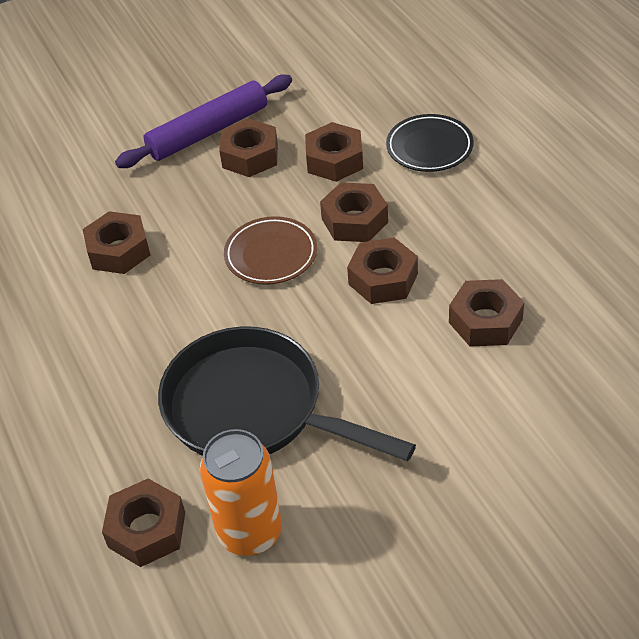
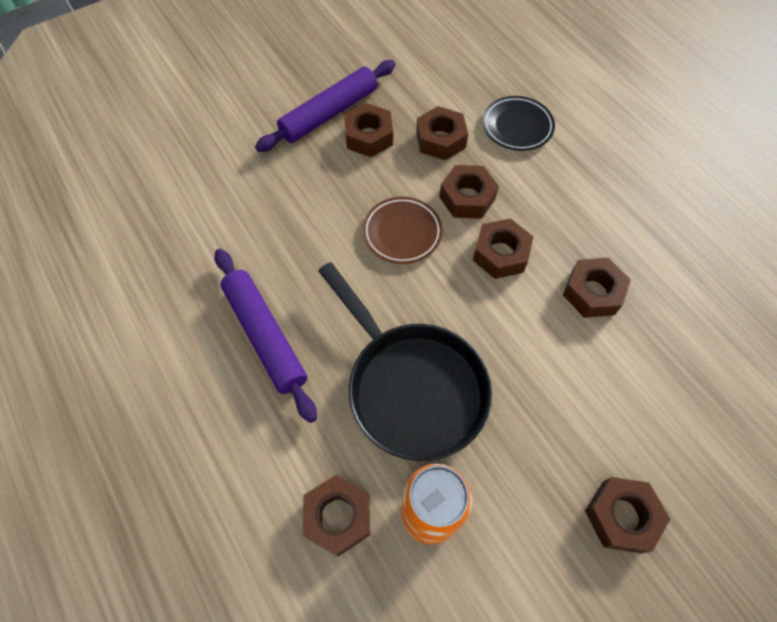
camera: 10 degrees left, 15 degrees up
(96, 353) = (265, 336): none -> purple rolling pin
(118, 251) = (269, 232): brown nut -> brown nut (621, 516)
(253, 408) = (411, 386): black pan -> black pan turned 150 degrees counterclockwise

